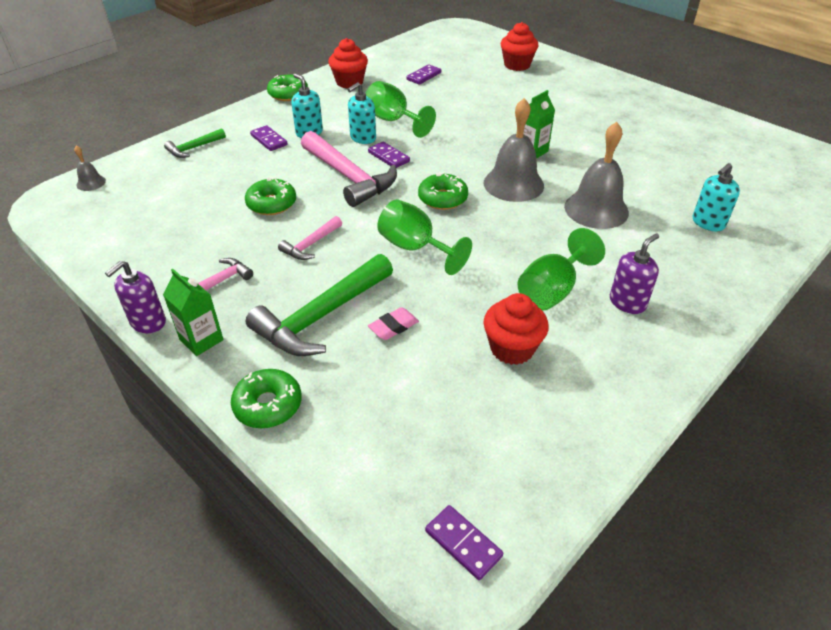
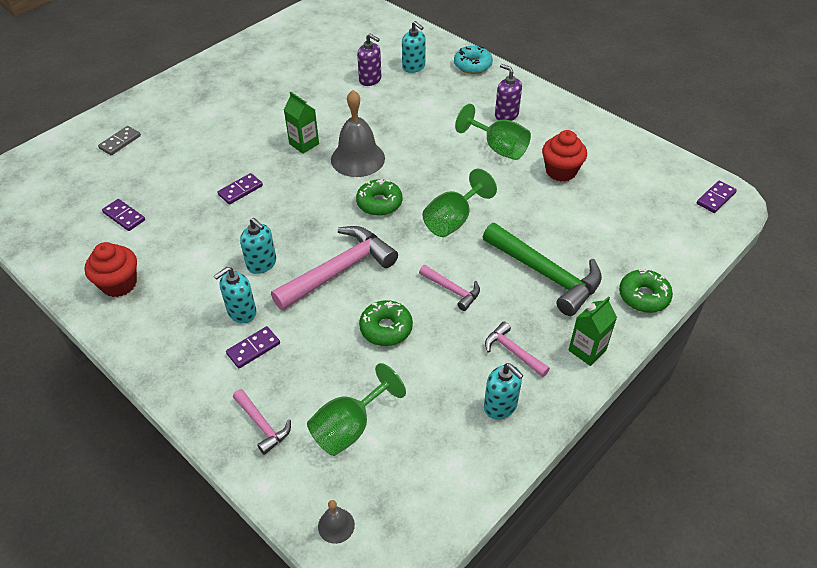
camera: 90 degrees left, 5 degrees up
(148, 322) = (573, 395): purple soap dispenser -> purple soap dispenser (370, 80)
(157, 270) = (500, 406): none -> turquoise soap dispenser
(193, 148) = (262, 425): green hammer -> pink hammer
(288, 94) = (135, 344): green donut -> none
(388, 157) = (303, 242): purple domino -> purple domino (240, 190)
(393, 121) = (227, 240): green goblet -> green goblet (349, 427)
(393, 327) = (550, 231): pink eraser -> none
(517, 65) = (120, 142): red cupcake -> grey domino
(596, 209) = (396, 116): grey bell -> none
(737, 275) = (472, 65): none -> turquoise donut

